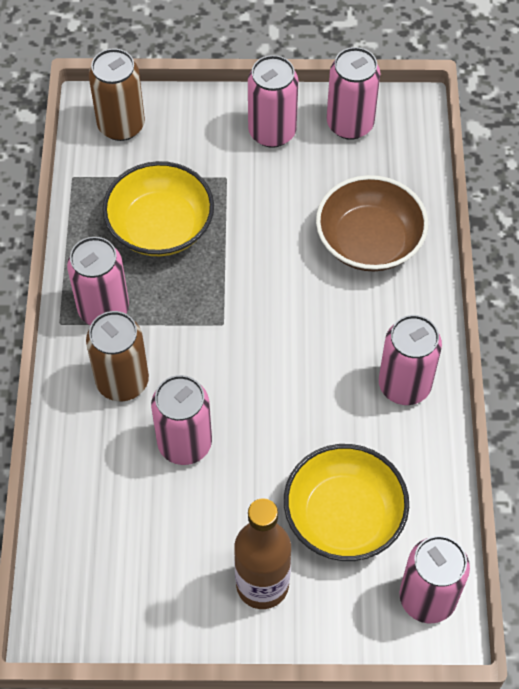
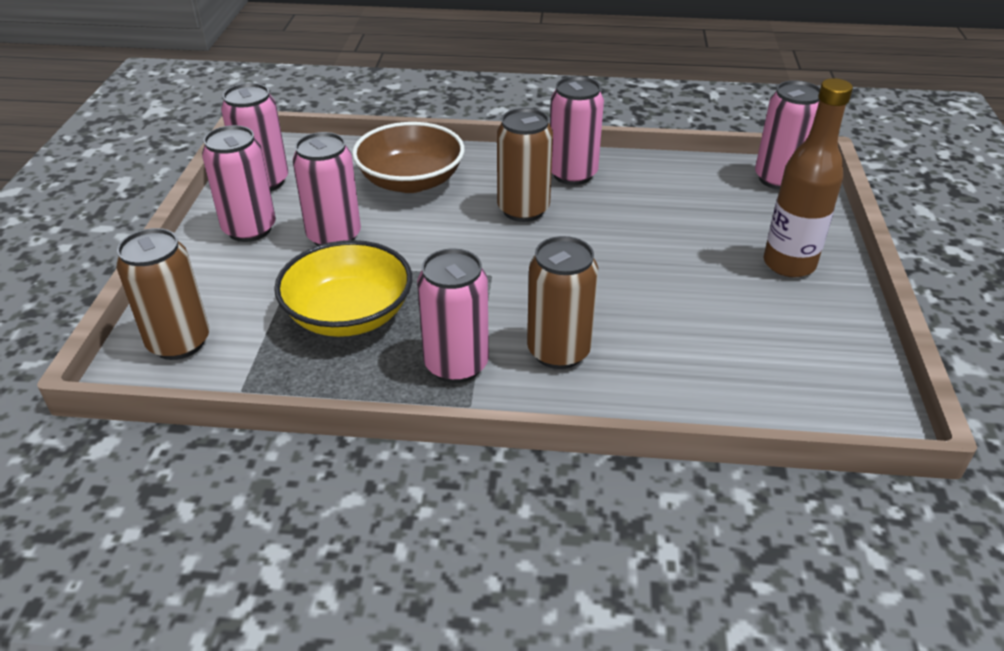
camera: 85 degrees left, 20 degrees down
(185, 443) = (638, 307): pink can -> pink can (334, 237)
(330, 343) = (523, 210): none -> brown can
(344, 516) = (708, 214): yellow bowl -> none

